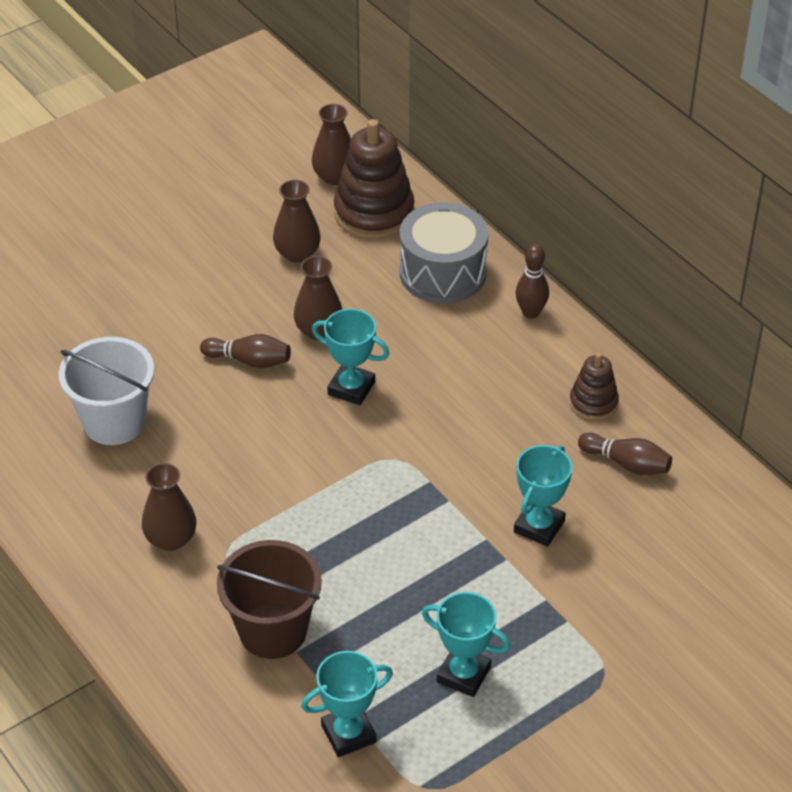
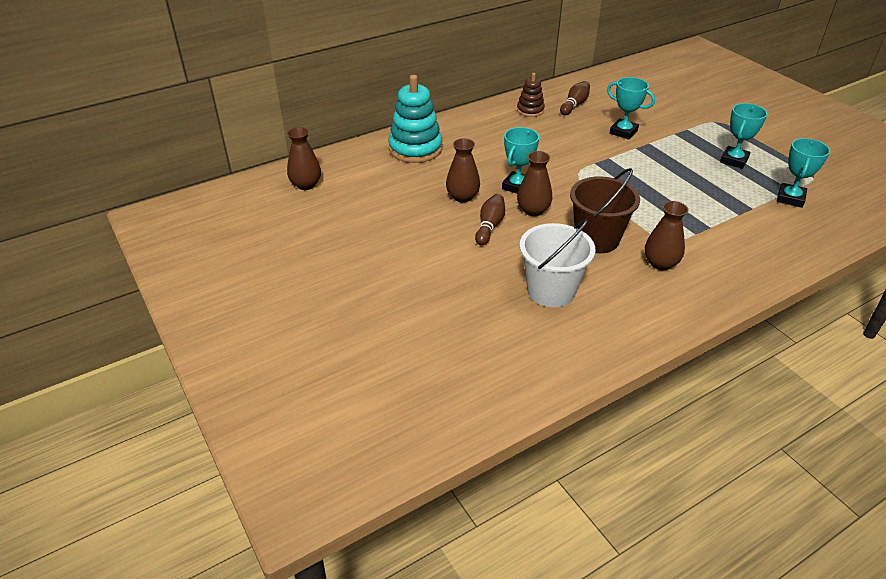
camera: 85 degrees left, 5 degrees down
(273, 631) = (725, 222): brown bucket -> brown bucket (596, 239)
(297, 253) = (383, 203): brown vase -> brown vase (533, 210)
(348, 734) = (790, 198): turquoise trophy -> turquoise trophy turned 45 degrees clockwise
(374, 213) = (350, 171): brown stacking toy -> none
(443, 272) = (415, 149): grey drum -> turquoise stacking toy
(530, 312) = (456, 123): brown bowling pin -> none

